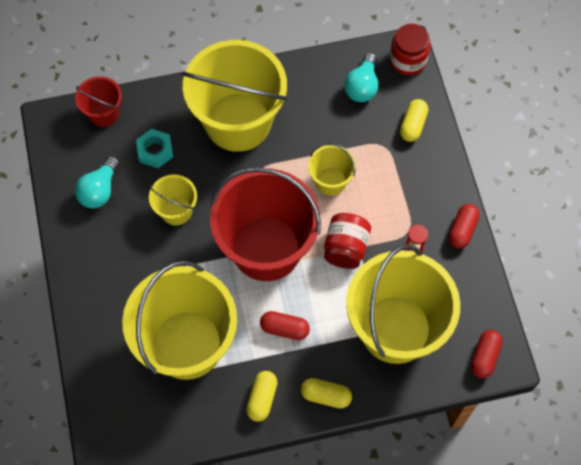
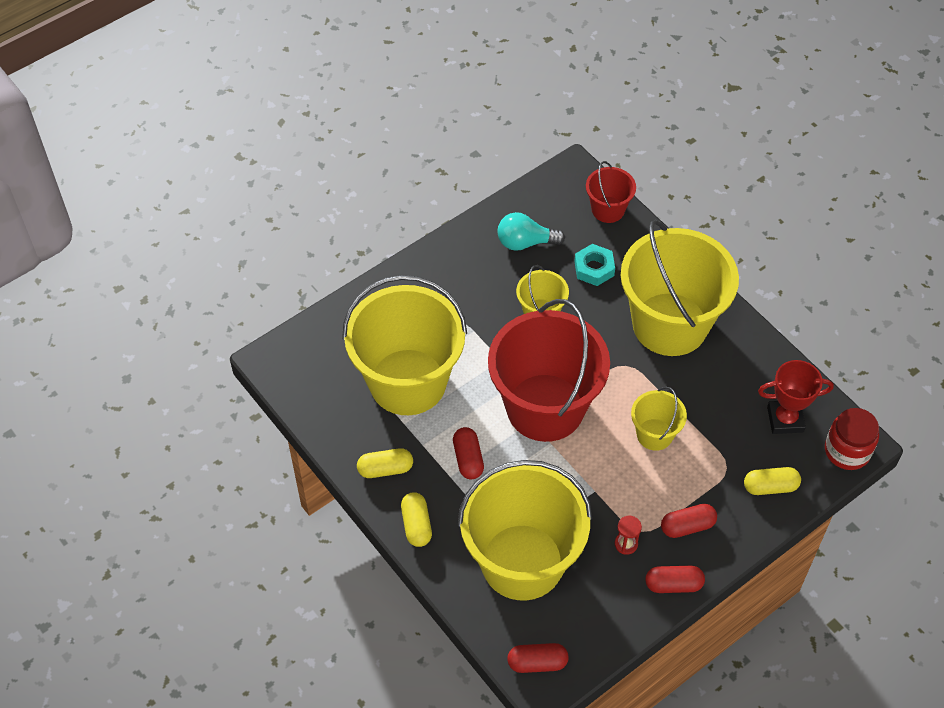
camera: 65 degrees right, 10 degrees down
(346, 248) = (587, 479): red jar -> none
(362, 86) = (785, 419): turquoise light bulb -> red trophy
(419, 197) = (687, 526): none -> red capsule

